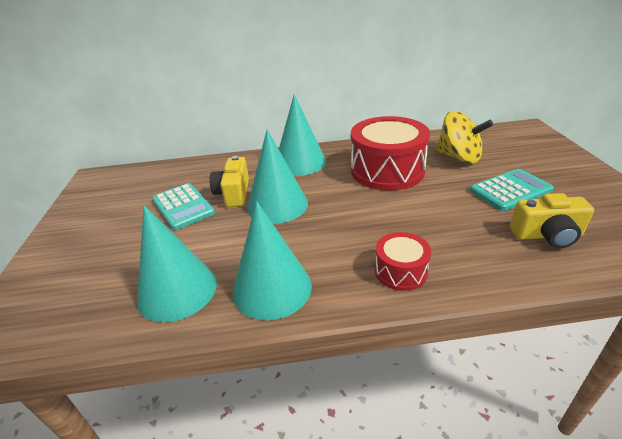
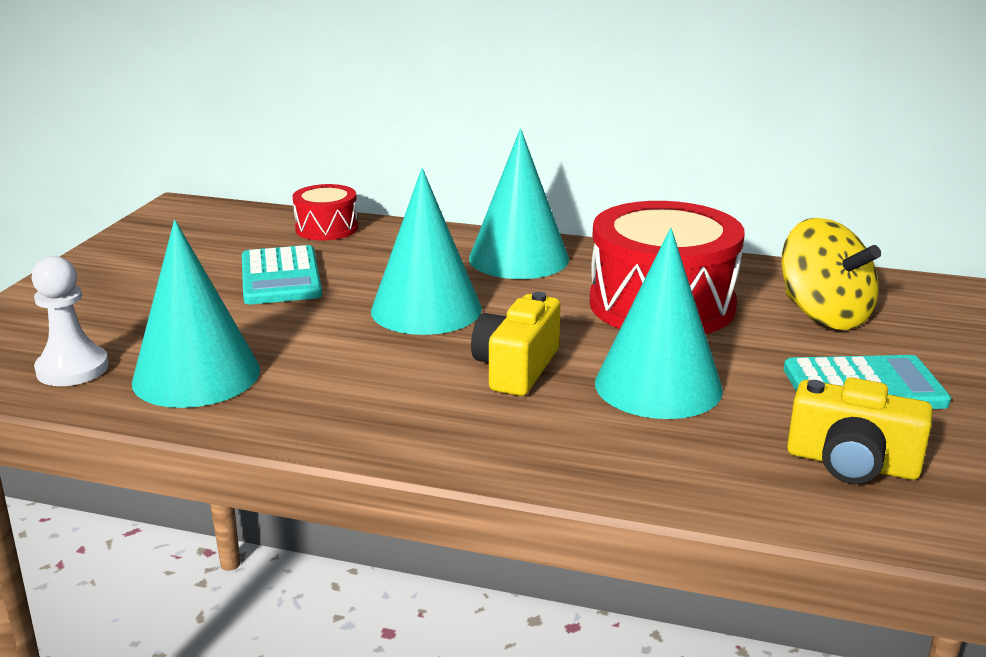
camera: 20 degrees right, 10 degrees down
(91, 312) = (72, 369): none -> white pawn
(233, 193) = (371, 277): yellow camera -> yellow camera (516, 368)
(272, 288) = (327, 408): turquoise cone -> turquoise cone (658, 385)
(400, 271) = (539, 440): red drum -> red drum (327, 228)

